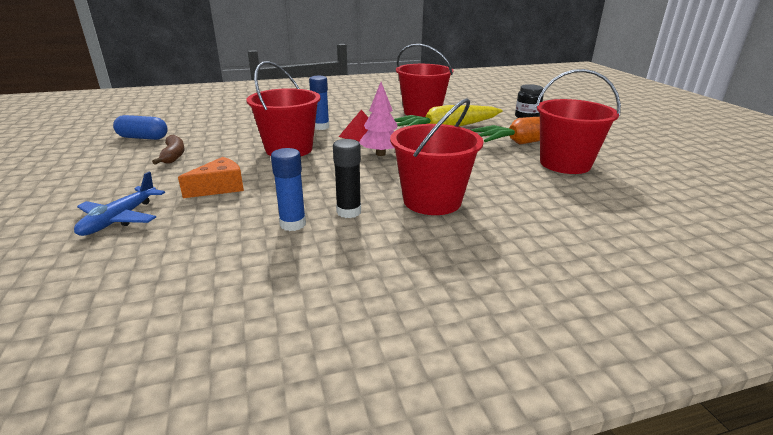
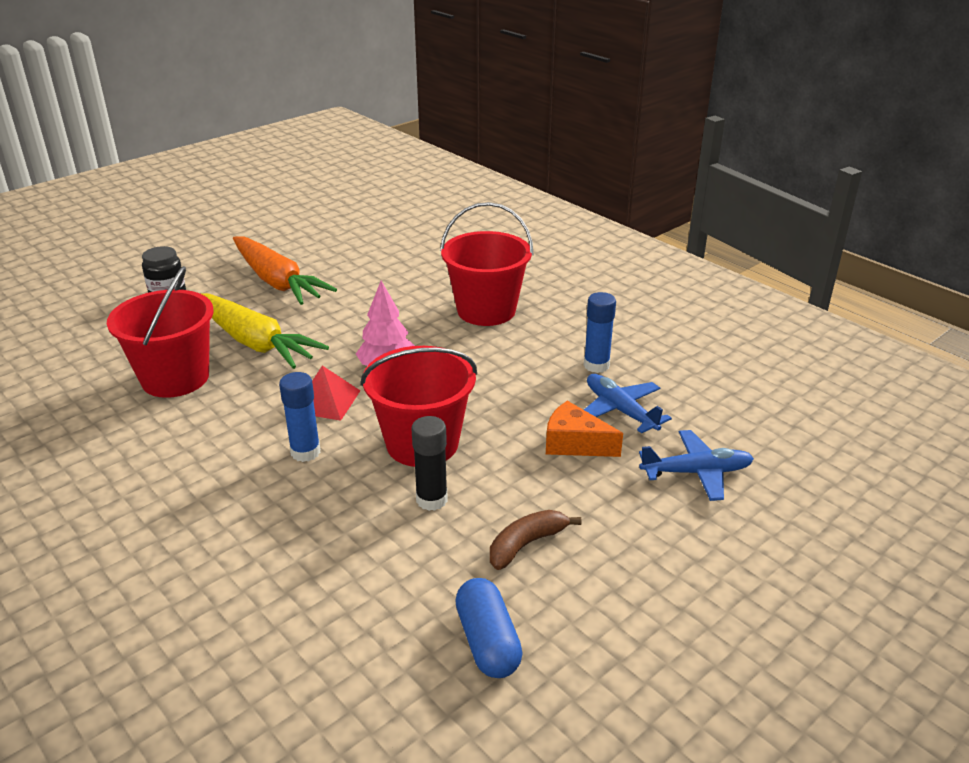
camera: 115 degrees left, 5 degrees up
(225, 214) = (620, 410): none -> blue plane
(349, 212) = (547, 345): black glue stick -> black glue stick (431, 500)
(565, 164) = (340, 260): red bucket -> none

